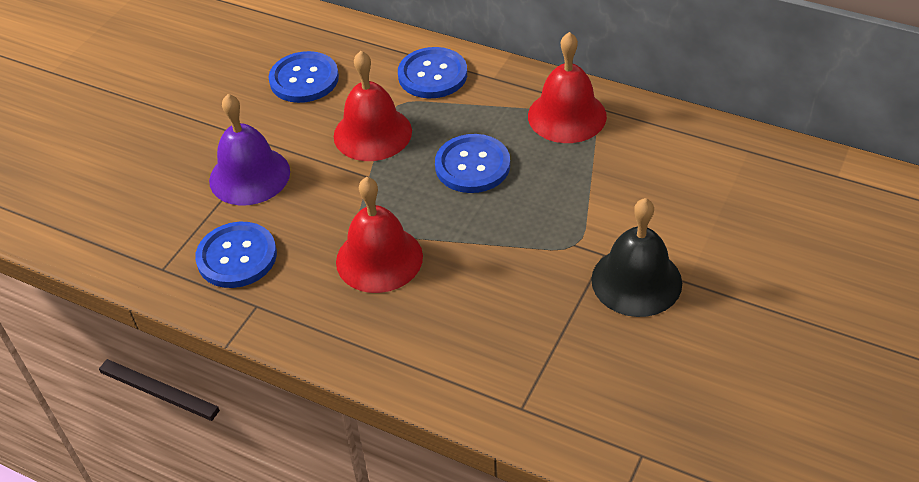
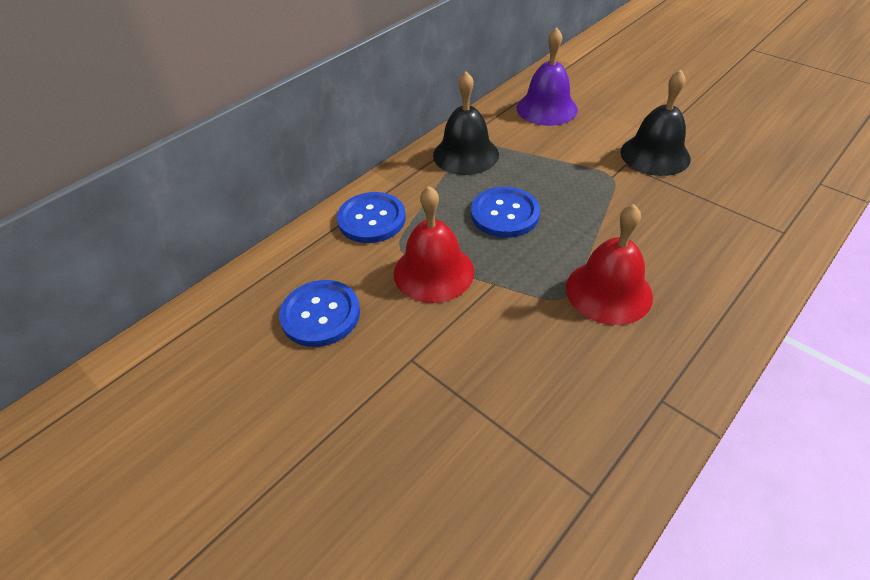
camera: 75 degrees left, 0 degrees up
(237, 257) = (585, 410): blue button -> none
(249, 176) = (457, 383): purple bell -> purple bell (546, 108)
(567, 116) = (465, 154): red bell -> black bell

